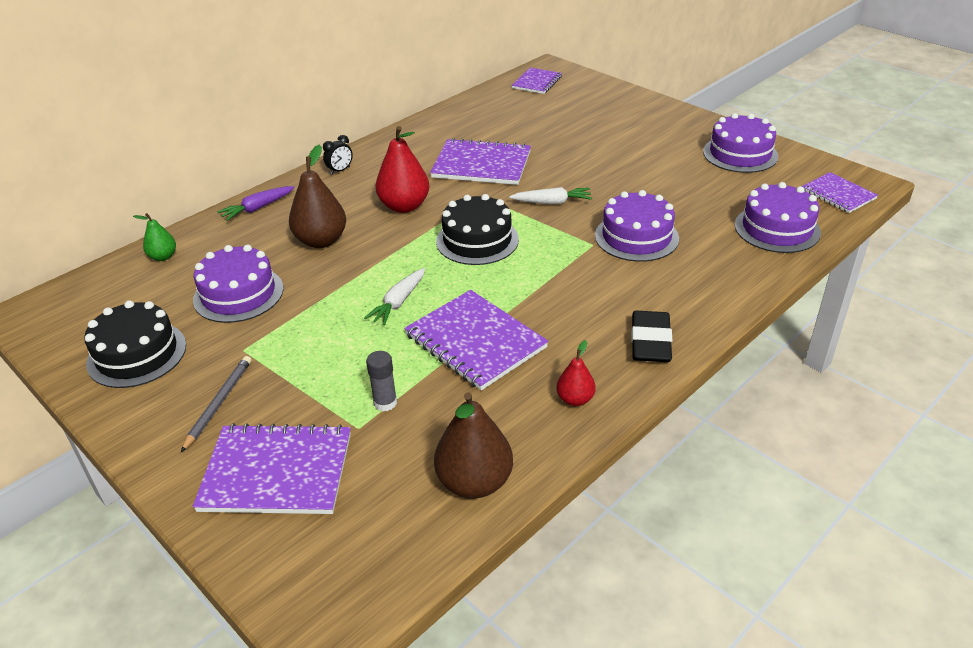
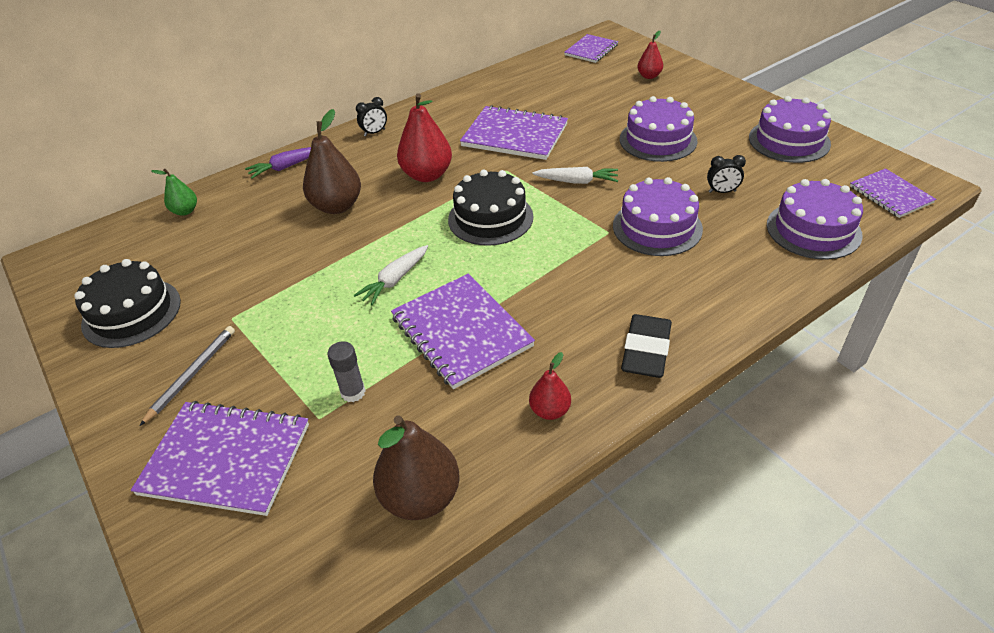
camera: 10 degrees right, 5 degrees up
(238, 294) = (243, 257): purple cake -> purple cake (658, 140)
(598, 103) = (649, 76): none -> red pear
(689, 202) = (722, 192): none -> black clock

